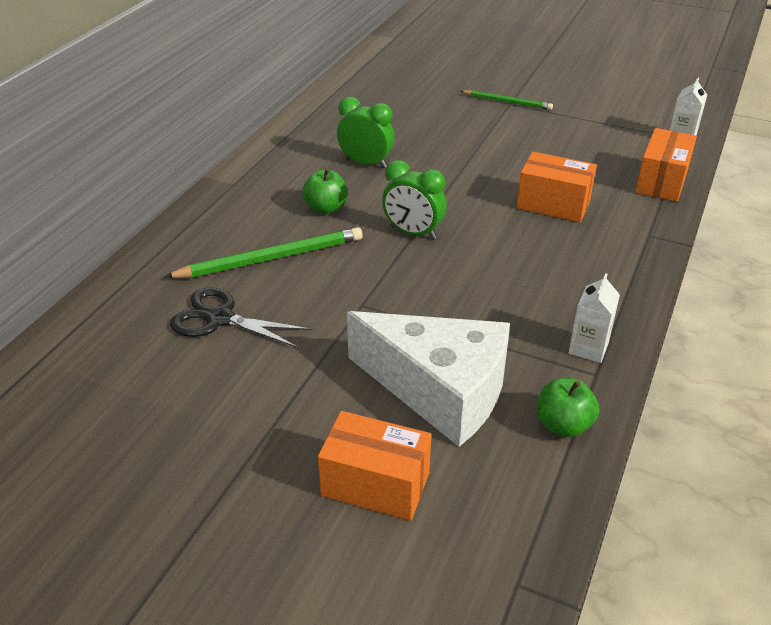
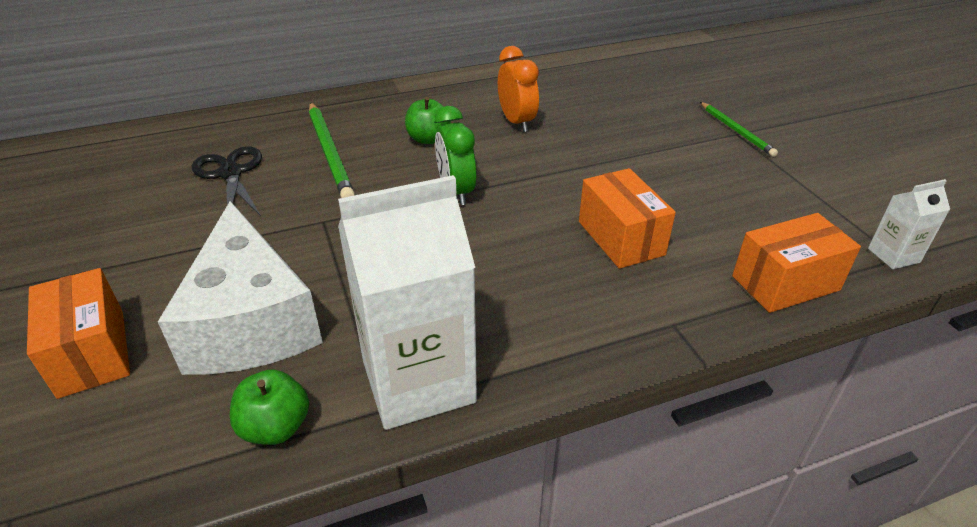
camera: 45 degrees right, 0 degrees up
(270, 258) = (330, 153): green pencil -> green pencil turned 45 degrees clockwise
(366, 163) = (517, 122): green clock -> orange clock
(588, 348) = (418, 381): white carton -> white carton, size x2.19

